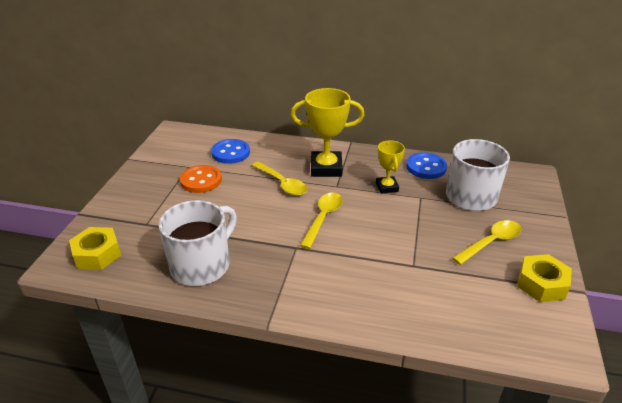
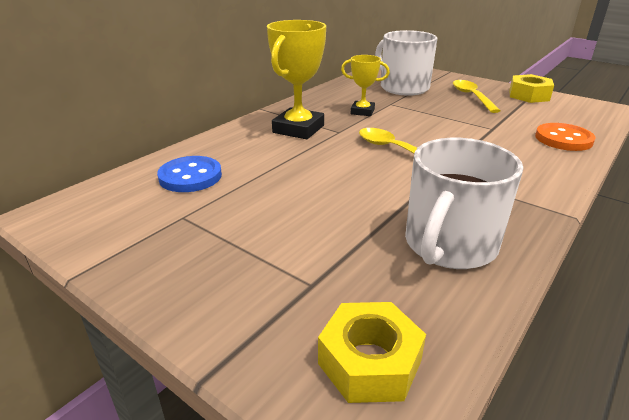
camera: 65 degrees left, 5 degrees down
(201, 180) = (236, 212): orange button -> orange button (563, 139)
(201, 265) = (449, 245): white mug -> white mug turned 120 degrees counterclockwise
(282, 184) = (305, 157): yellow spoon -> none
(426, 167) = (344, 91): blue button -> none

